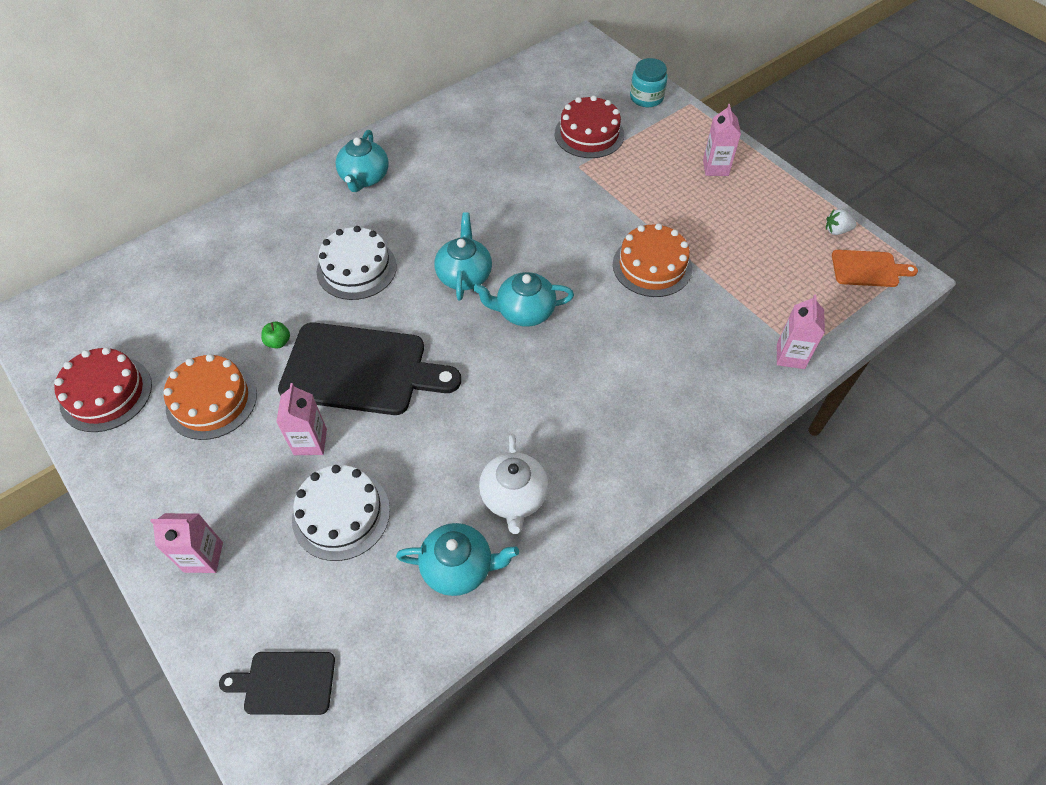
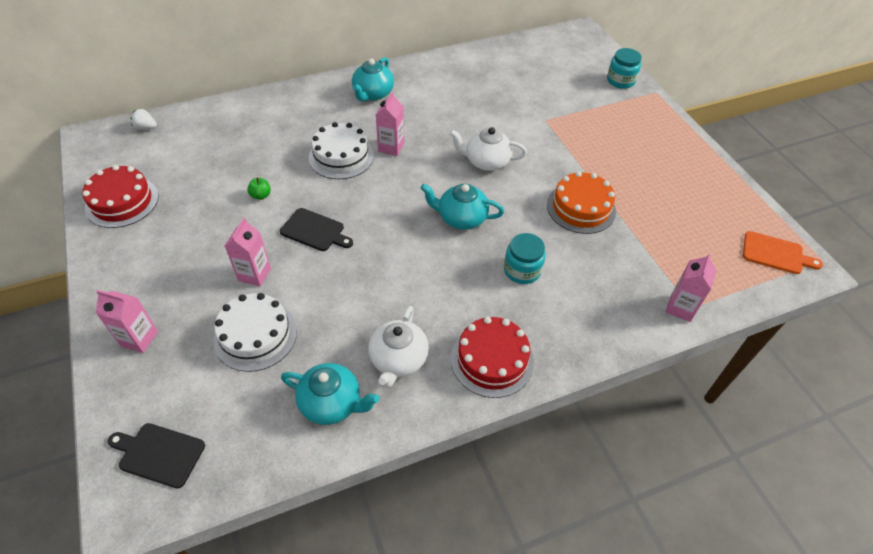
camera: 15 degrees right, 5 degrees down
(211, 401) = (194, 225): orange cake -> none
(361, 370) = (314, 231): black cutting board -> black cutting board, size x0.51
(464, 275) = (423, 180): turquoise teapot -> none
(529, 235) = (486, 161): none -> white teapot
(589, 134) = (563, 98): red cake -> red cake (492, 360)
(612, 356) = (522, 270): none -> turquoise jar
(715, 168) = (662, 144): pink carton -> pink carton (391, 147)
(836, 230) = (755, 216): white strawberry -> white strawberry (146, 127)

